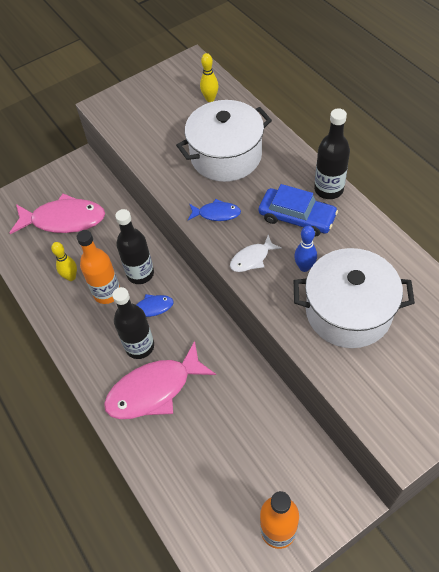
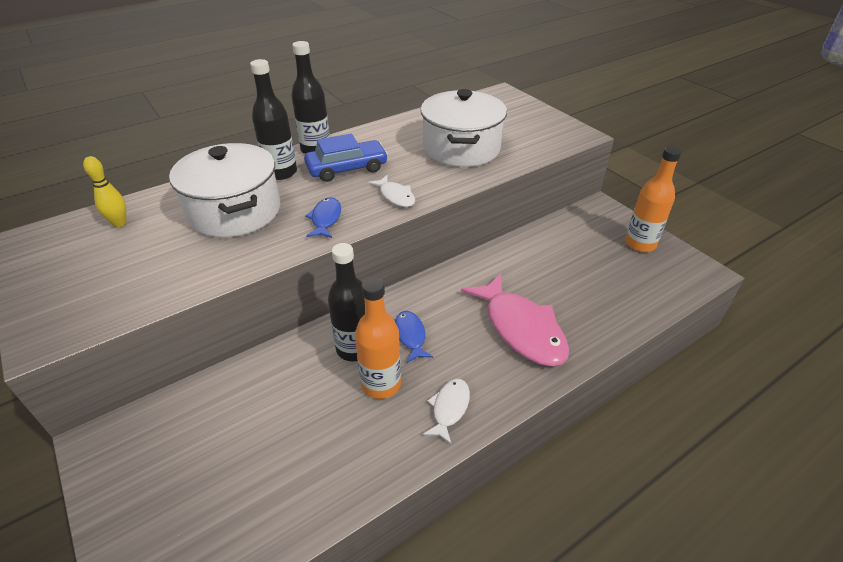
camera: 95 degrees left, 15 degrees down
(64, 220) = (223, 456): pink fish -> none
(71, 277) = (345, 433): yellow bowling pin -> none
(82, 335) = (449, 408): none -> white fish
(139, 346) = (465, 344): black bottle -> black bottle (281, 172)
(297, 217) = (347, 168): blue car -> blue car turned 45 degrees clockwise
(304, 267) = (410, 167): blue bowling pin -> none

